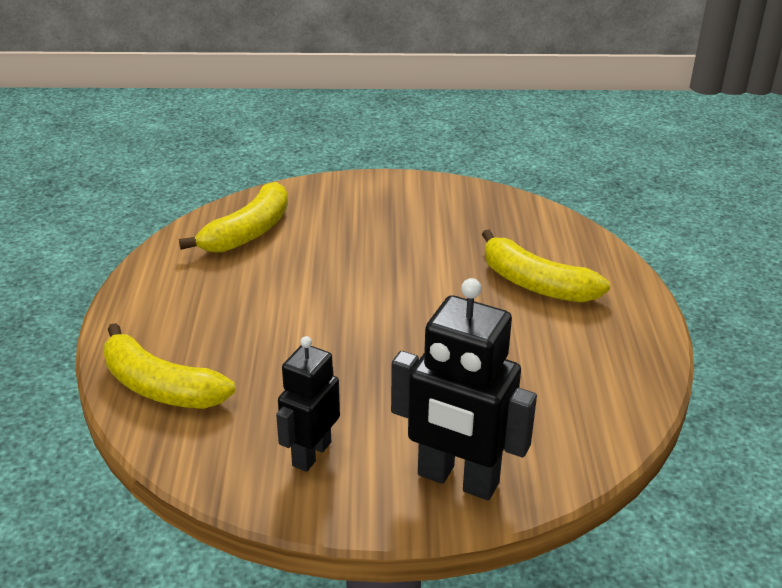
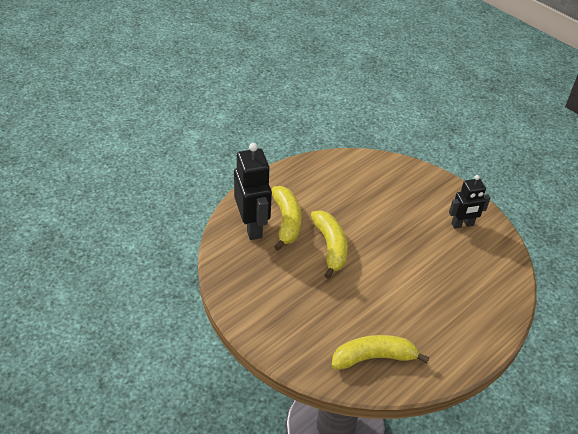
camera: 135 degrees left, 10 degrees up
(160, 387) = (496, 293): yellow banana -> yellow banana (330, 247)
(457, 480) = (423, 183): black robot -> black robot (252, 226)

